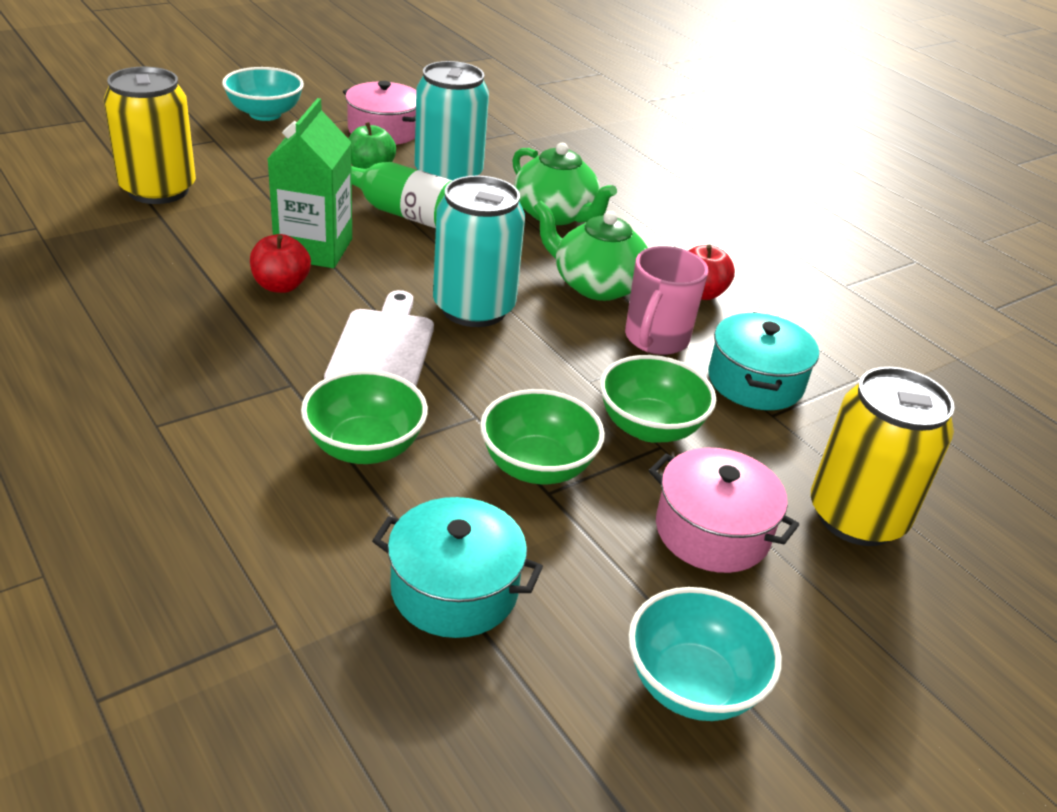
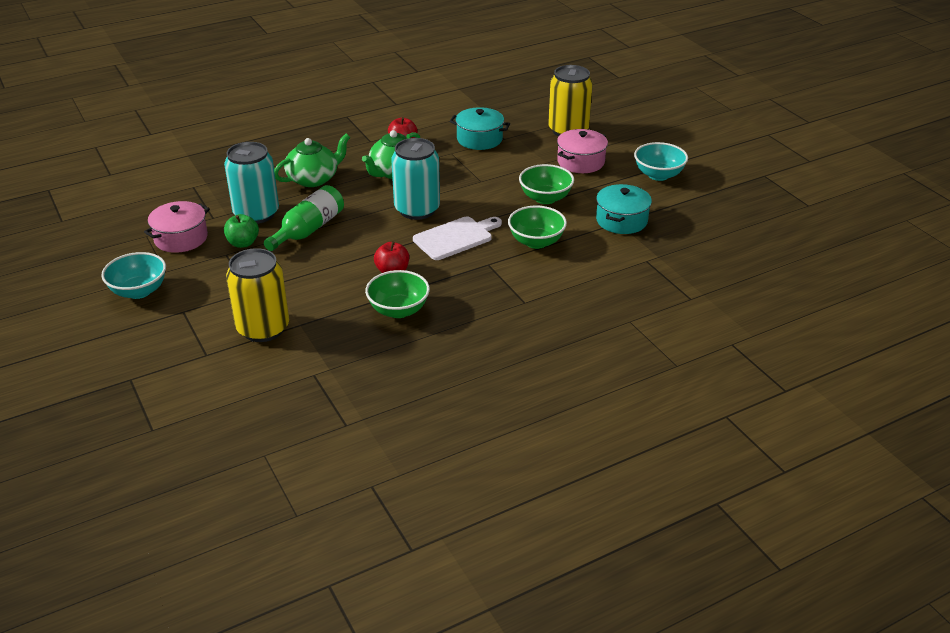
camera: 80 degrees left, 0 degrees up
(314, 248) = (349, 262): green carton -> none
(382, 349) = (456, 237): white cutting board -> white cutting board turned 135 degrees clockwise
(649, 427) = (515, 169): green bowl -> green bowl (398, 310)
(655, 339) = (445, 160): pink mug -> none

